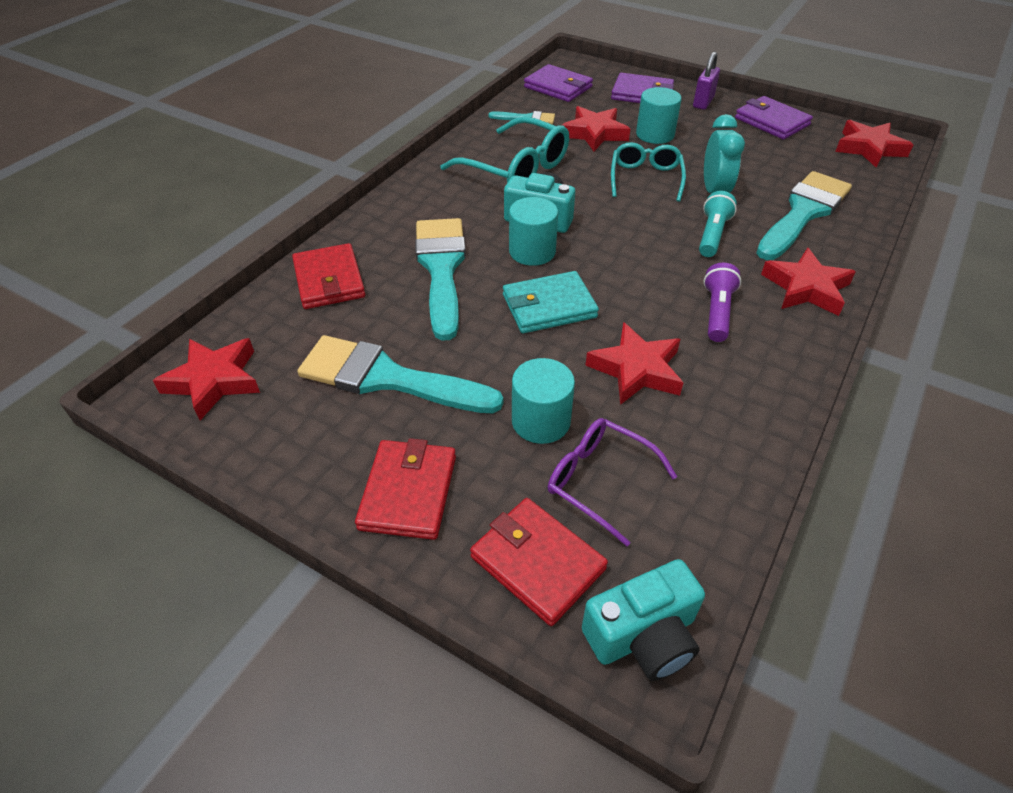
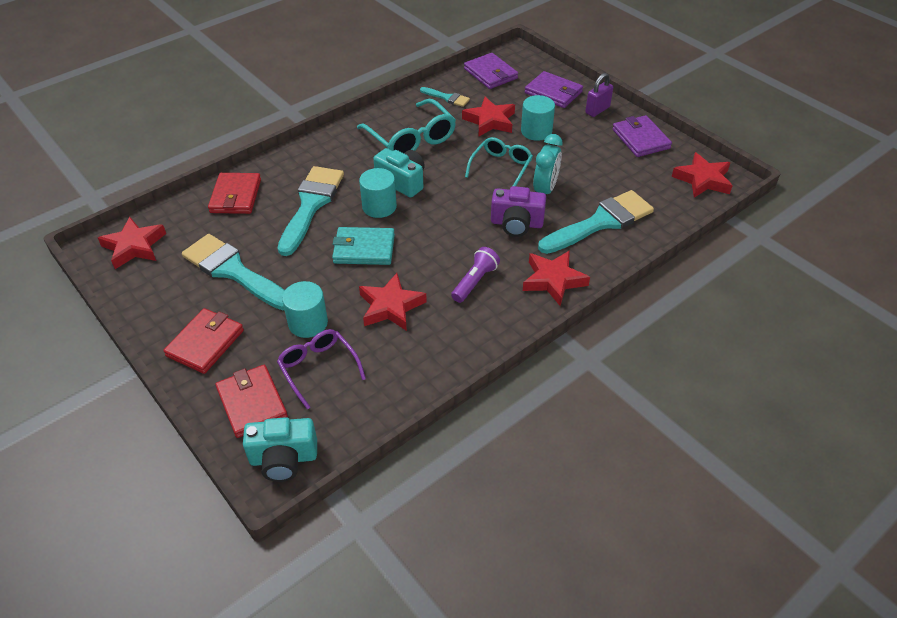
camera: 20 degrees right, 0 degrees up
(712, 235) = (516, 223): turquoise flashlight -> purple camera

